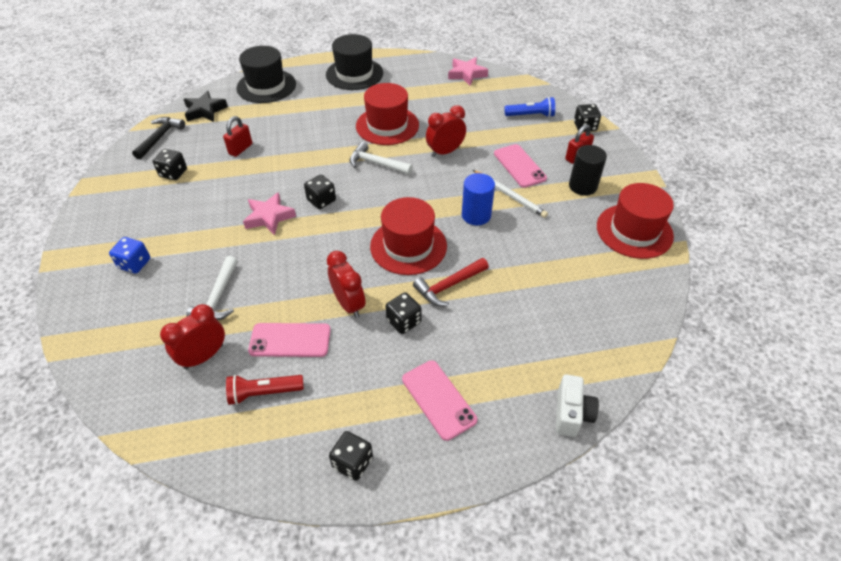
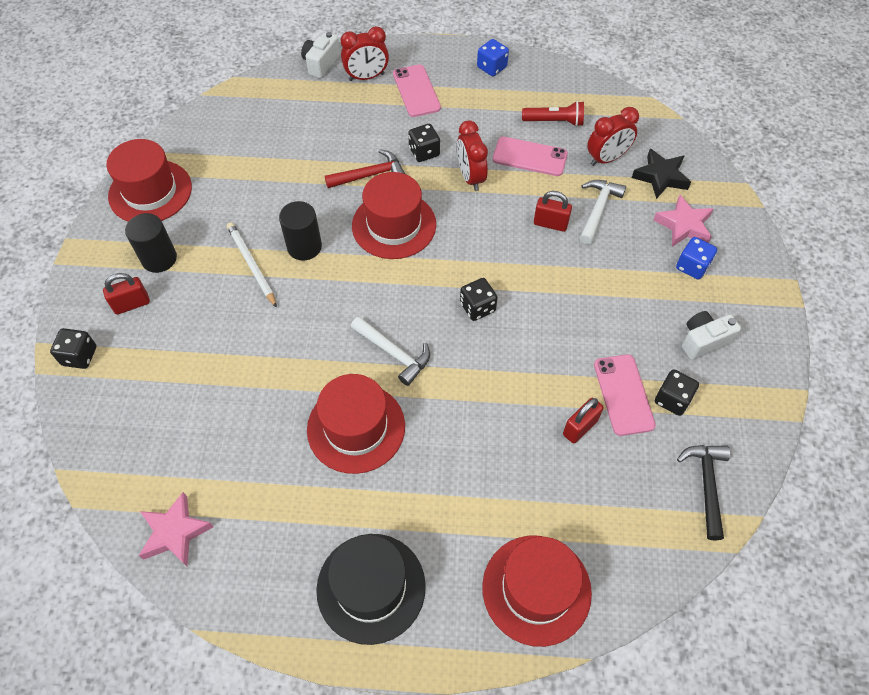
camera: 165 degrees left, 10 degrees up
(140, 211) = (703, 341): none -> white camera
(160, 137) = (706, 485): black hammer -> black hammer turned 150 degrees clockwise
(205, 110) = (642, 540): black star -> black star (660, 177)
(265, 275) = (550, 224): none -> red padlock
(266, 86) = (536, 589): black hat -> red hat
(269, 217) = (543, 296): pink star -> pink star (683, 225)
(352, 462) = (492, 67): black dice -> blue dice
(445, 152) = (295, 353): red clock -> red clock (366, 77)
(476, 215) = (304, 247): blue cylinder -> black cylinder
(519, 166) = (213, 306): pink phone -> pink phone (623, 394)
(530, 115) = (137, 398): blue flashlight -> none

